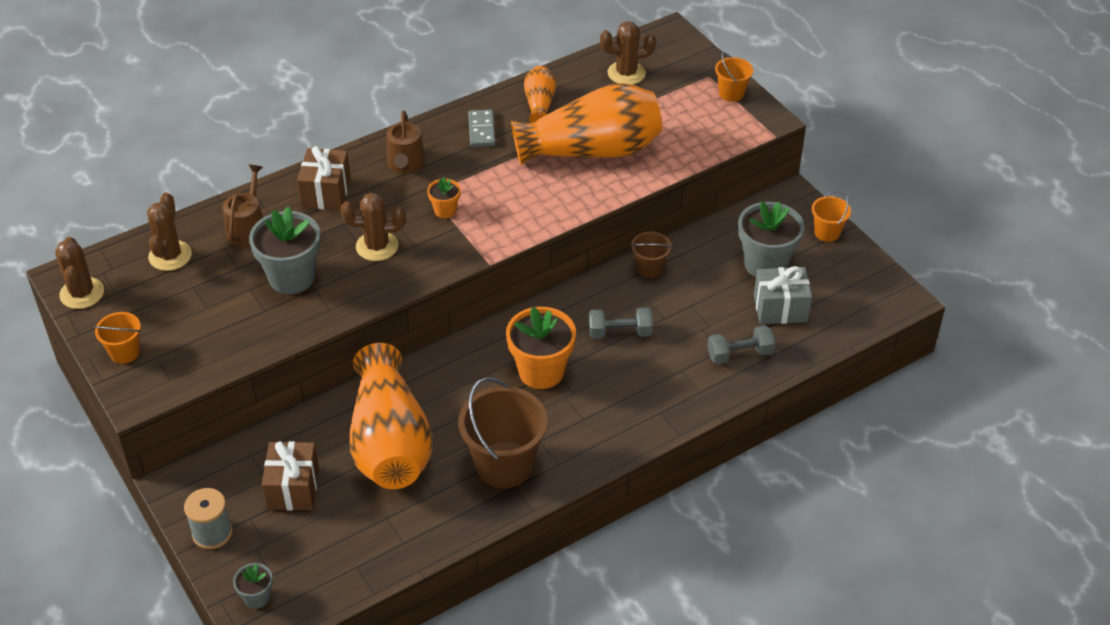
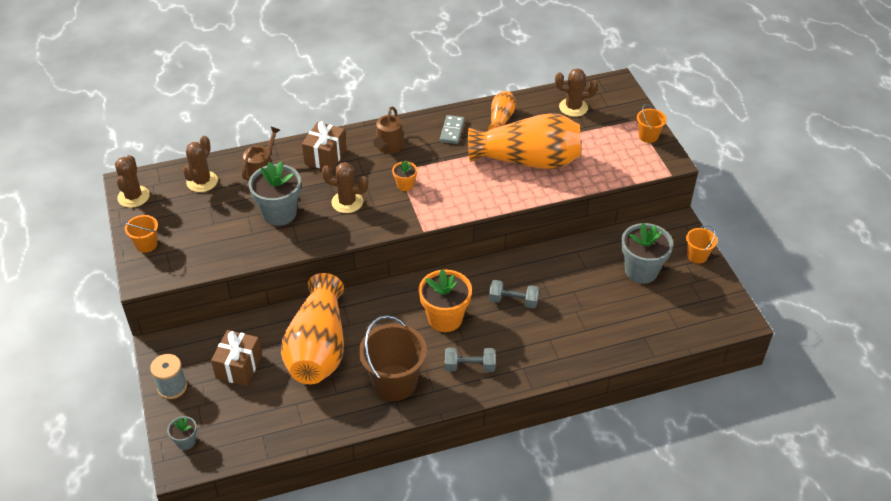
camera: 15 degrees right, 0 degrees up
(649, 268) = (551, 257): brown bucket -> none
(740, 354) = (599, 336): grey dumbbell -> grey dumbbell (469, 366)
(780, 308) = (641, 307): grey gift -> none

